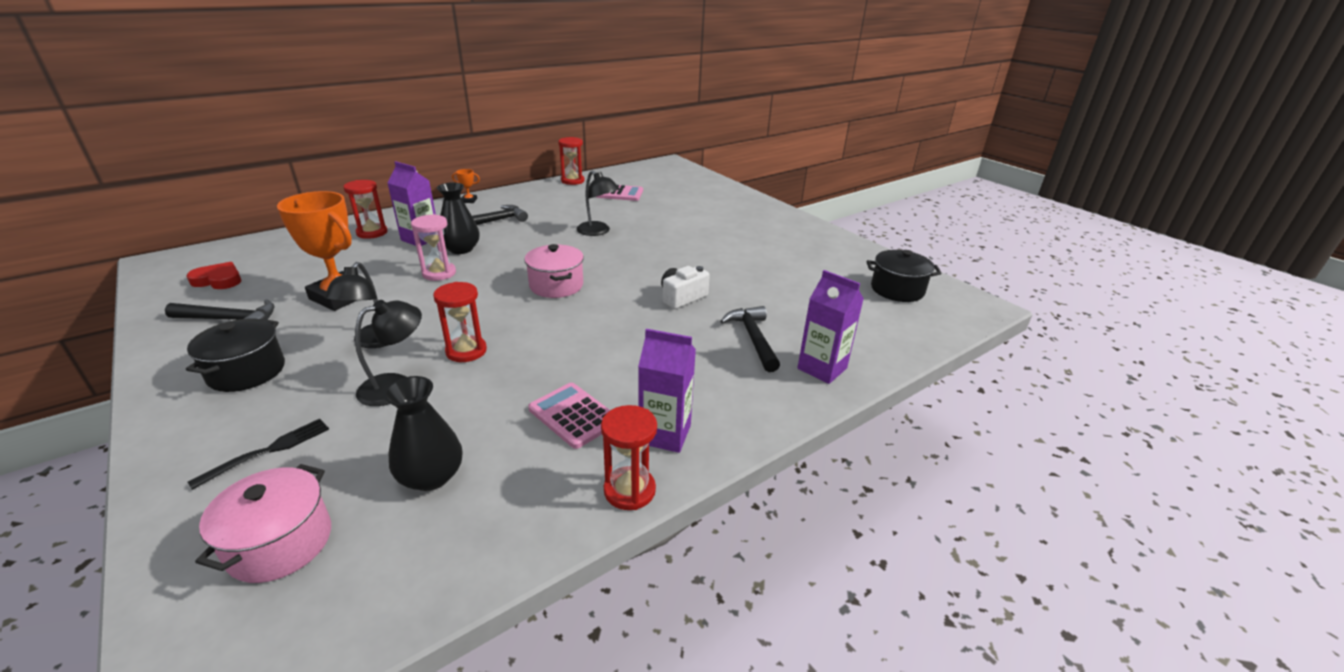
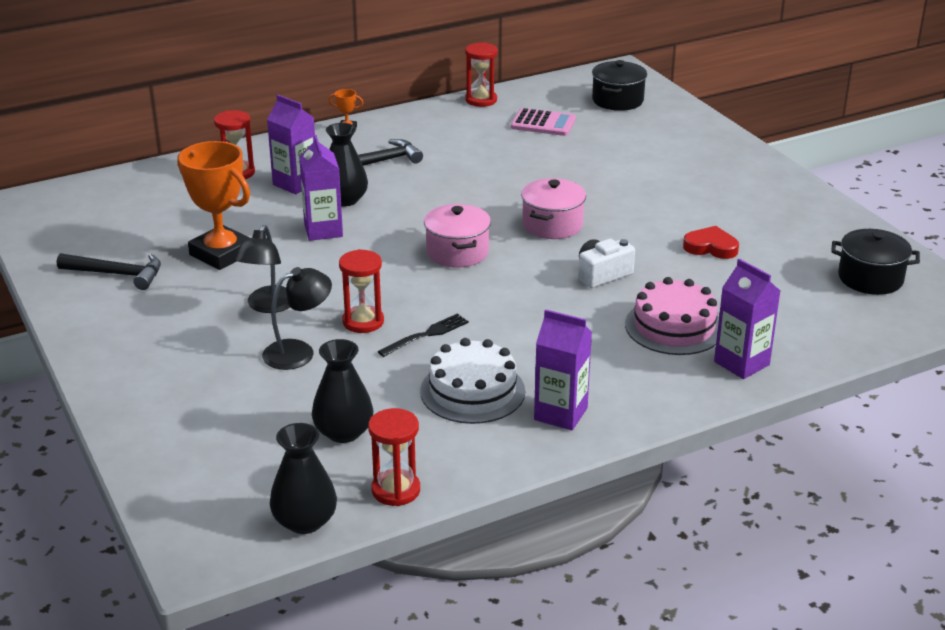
camera: 10 degrees right, 0 degrees up
(218, 280) = (88, 227): red heart -> red heart (711, 247)
(247, 372) = (153, 329): black pot -> black pot (617, 100)
(268, 451) = (197, 401): black fork -> black fork (426, 335)
(280, 543) = (229, 470): pink pot -> pink pot (552, 225)
(362, 615) = (305, 521): none -> black vase
(439, 273) = (323, 230): pink hourglass -> purple carton
(573, 415) = (472, 391): pink calculator -> white cake
(598, 231) = (510, 182): black lamp -> none
(629, 490) = (521, 457): red hourglass -> red hourglass (396, 490)
(753, 338) = (674, 326): black hammer -> pink cake

